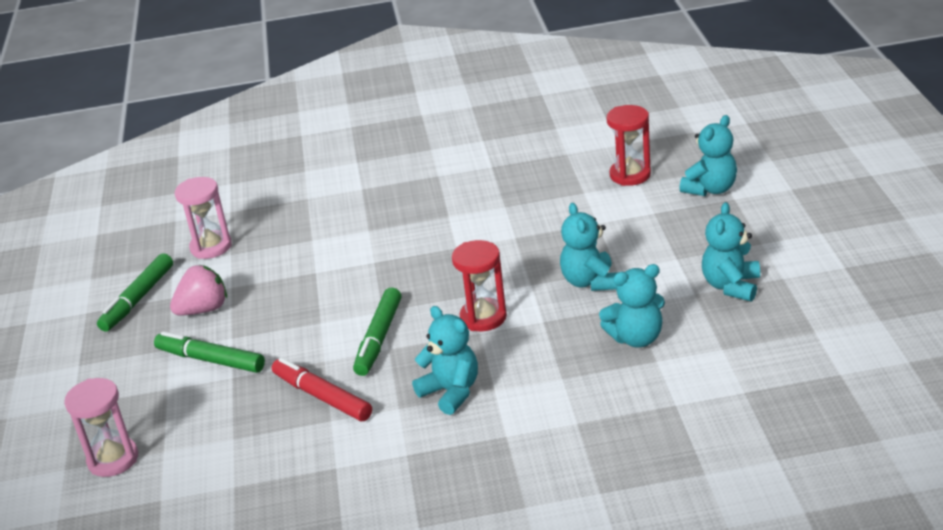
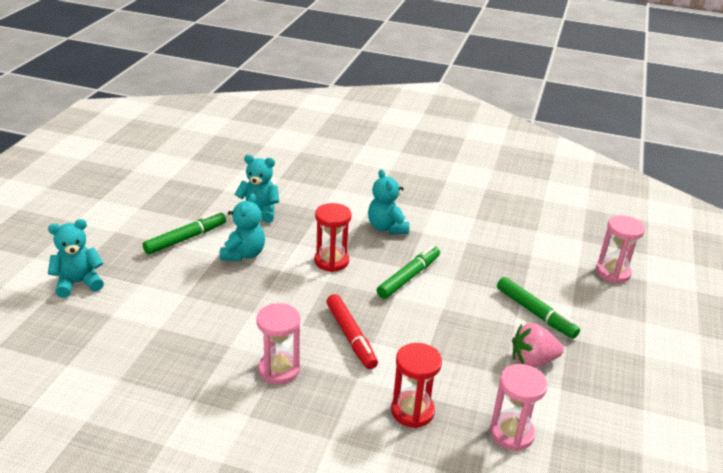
camera: 160 degrees left, 0 degrees up
(138, 299) = (592, 401): green marker -> green marker (186, 238)
(322, 397) = (465, 256): red marker -> red marker (351, 336)
(443, 208) = (279, 370): none -> pink hourglass
(630, 175) = (107, 326): red hourglass -> red hourglass (412, 411)
(731, 286) = (172, 215): turquoise teddy bear -> none

